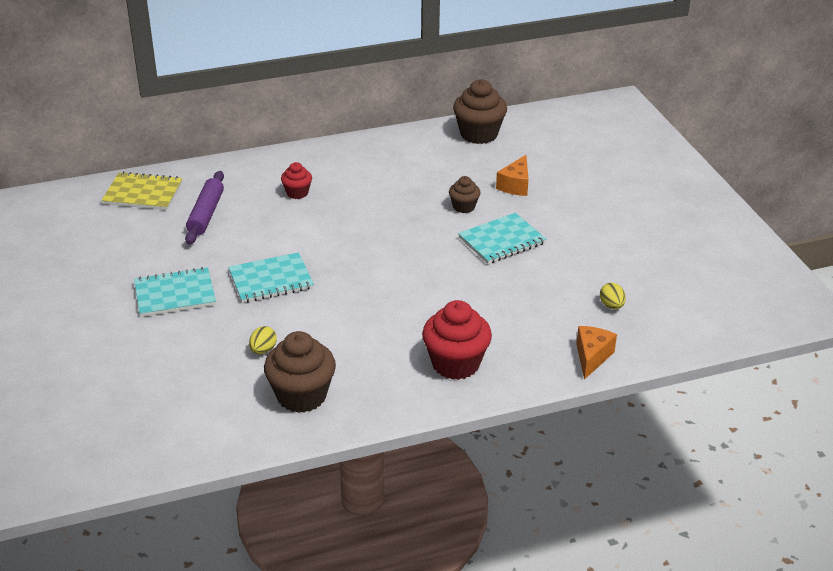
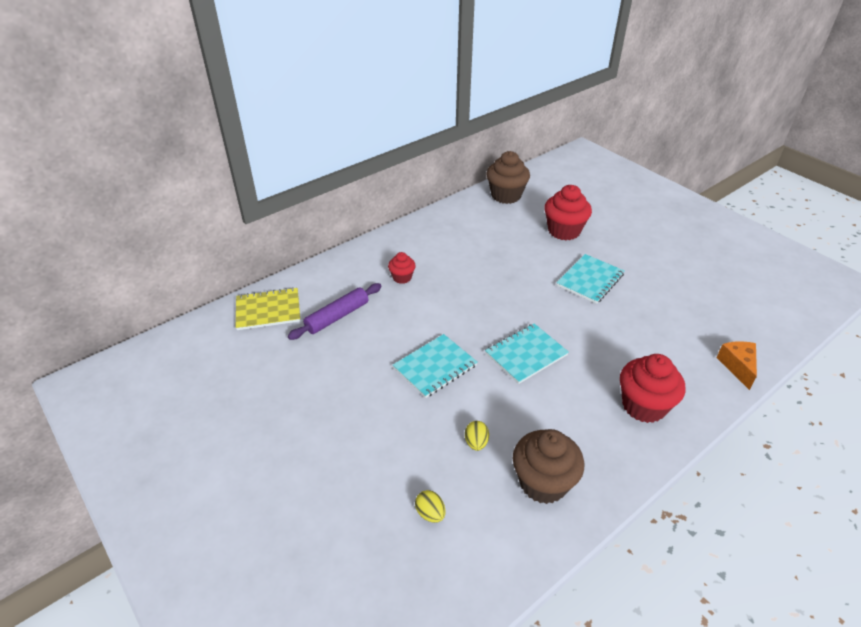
camera: 20 degrees left, 5 degrees up
(175, 294) = (359, 406): turquoise notebook -> turquoise notebook (526, 354)
(206, 214) = (337, 317): purple rolling pin -> purple rolling pin turned 60 degrees clockwise
(464, 207) = (540, 258): brown cupcake -> none
(515, 185) = (564, 231): orange cheese -> red cupcake
(611, 305) = (712, 315): yellow egg -> yellow egg (430, 513)

